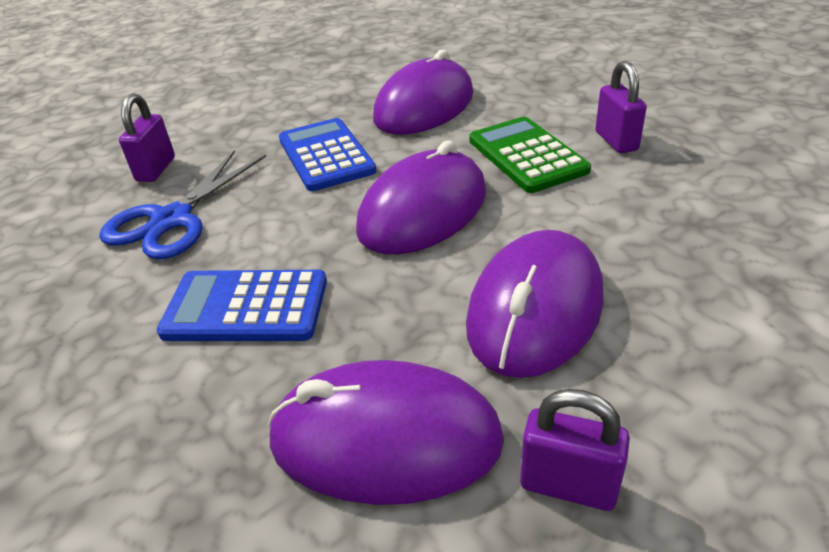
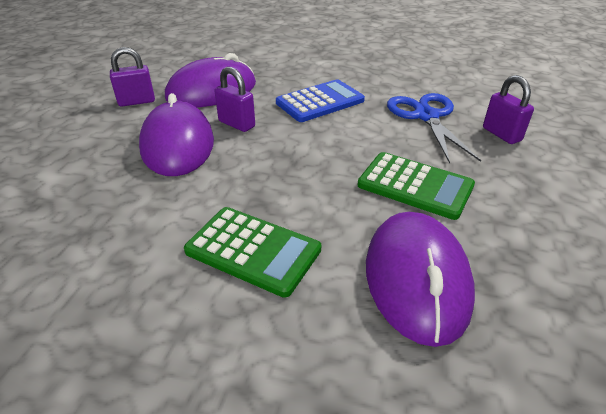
camera: 140 degrees right, 0 degrees up
(326, 155) = (415, 186): blue calculator -> green calculator
(423, 211) = (289, 171): purple mouse -> none
(616, 141) = (173, 308): purple padlock -> purple padlock (237, 124)

